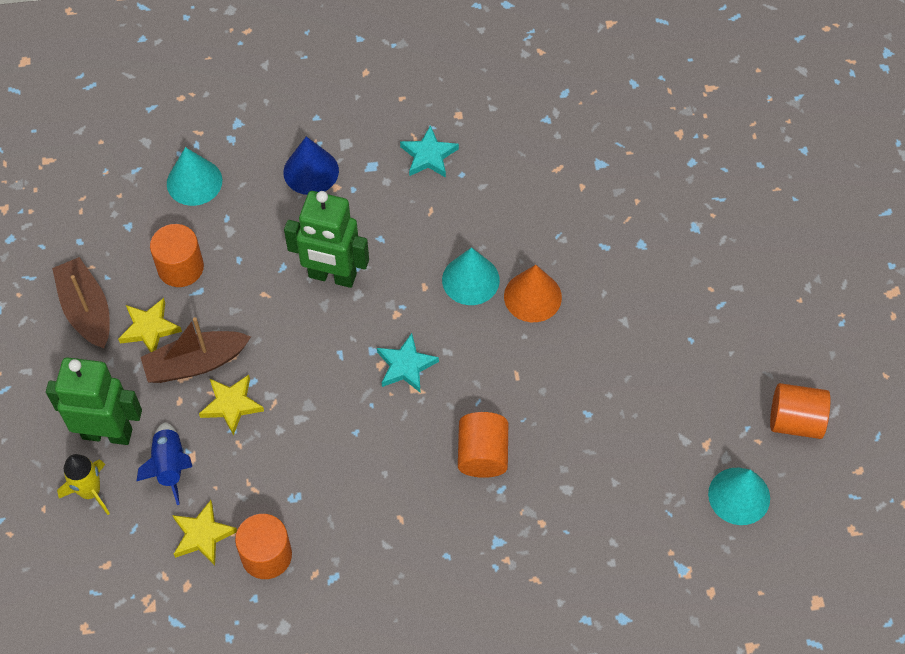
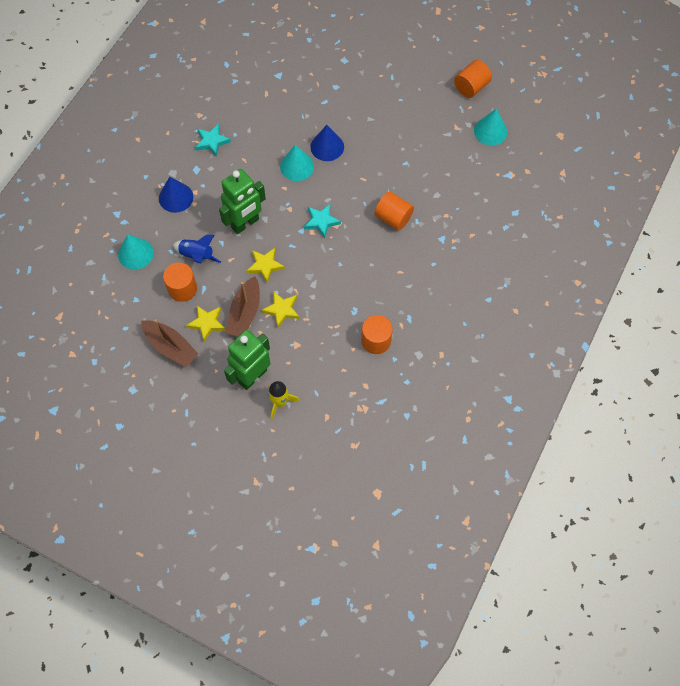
camera: 55 degrees left, 5 degrees up
(86, 310) = (171, 347): brown boat -> brown boat turned 150 degrees counterclockwise
(170, 466) = (294, 357): blue rocket -> blue rocket (197, 256)
(202, 535) = (343, 363): yellow star -> yellow star (265, 265)
(532, 296) = (327, 147): orange cone -> blue cone

